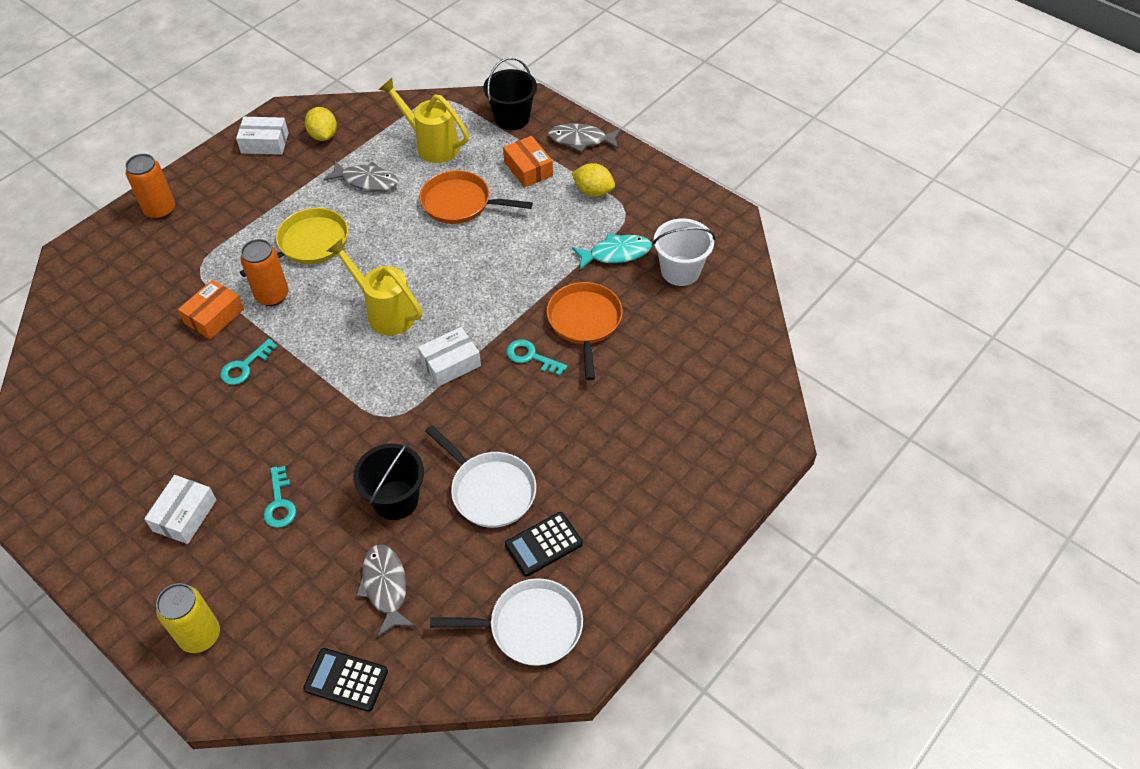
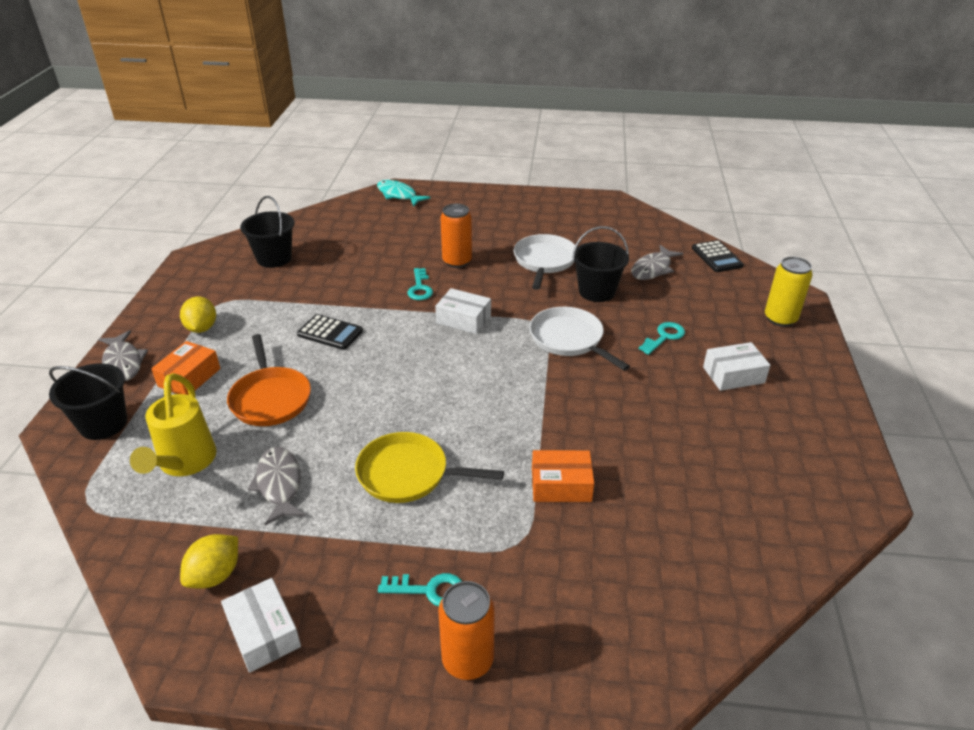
camera: 125 degrees left, 15 degrees down
(245, 366) = (586, 426): turquoise key -> turquoise key (429, 590)
(272, 295) = (497, 459): orange can -> orange can (457, 261)
(385, 312) = (446, 377): yellow watering can -> none
(530, 626) = (606, 218): white pan -> white pan (569, 339)
(543, 544) = (555, 231): black calculator -> black calculator (330, 333)
(584, 322) = (364, 278): orange pan -> none
(616, 253) = (276, 290): turquoise fish -> turquoise fish (398, 195)
(680, 271) = (274, 258): white bucket -> black bucket

